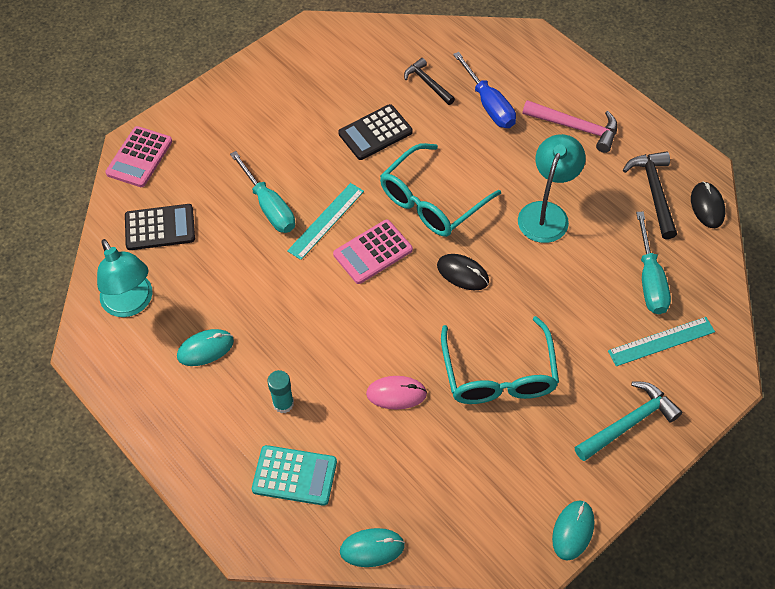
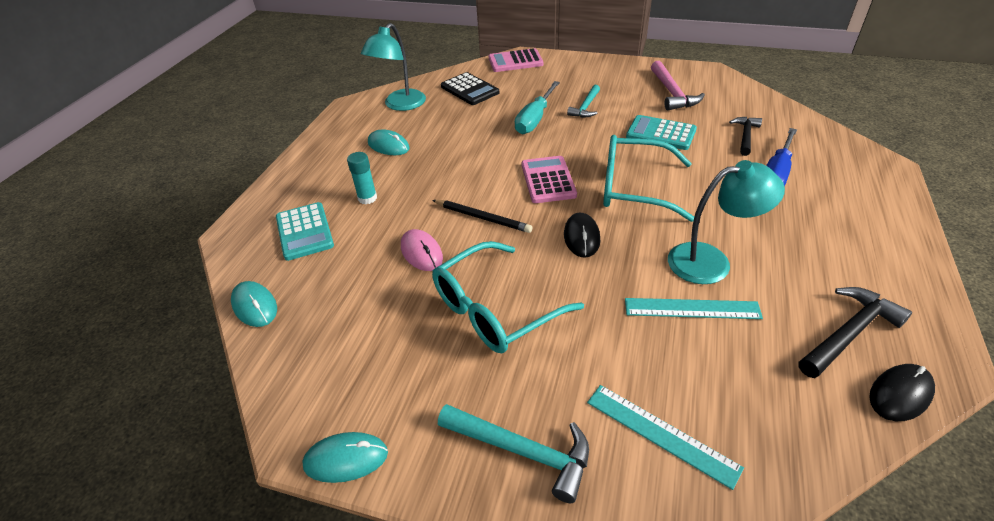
camera: 60 degrees right, 15 degrees down
(285, 156) = (586, 107): none -> turquoise hammer
(326, 220) = (551, 147): turquoise ruler -> turquoise ruler (692, 308)
(373, 252) = (548, 180): pink calculator -> pink calculator turned 60 degrees clockwise
(375, 133) = (661, 133): black calculator -> turquoise calculator
(385, 327) = (482, 218): none -> black pencil
(575, 127) = (836, 237): pink hammer -> pink hammer (672, 93)
(650, 280) = (731, 383): turquoise screwdriver -> none

